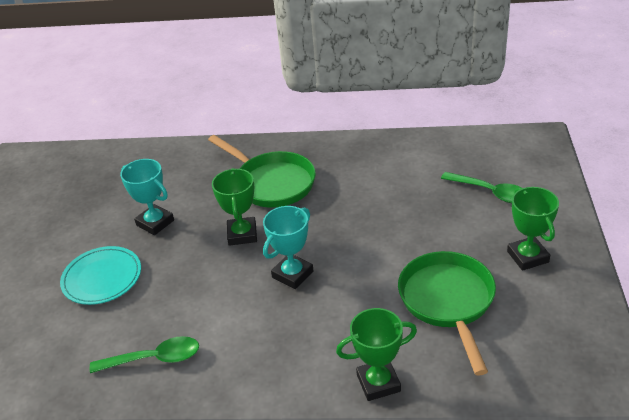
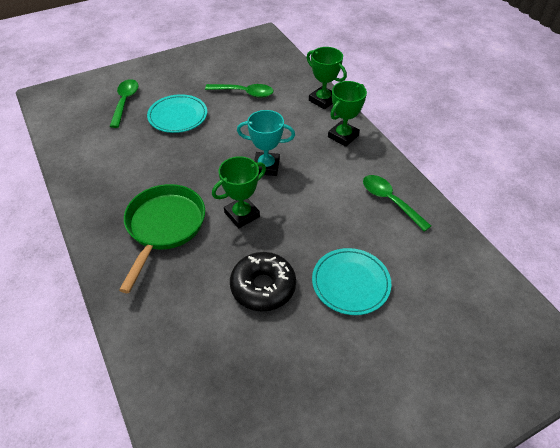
camera: 125 degrees left, 10 degrees up
(155, 223) = (263, 287): turquoise trophy -> black donut
(435, 228) = (178, 116): none -> turquoise plate
(448, 302) = (244, 93): green pan -> green spoon
(527, 257) = (186, 74): green trophy -> green trophy (343, 136)

